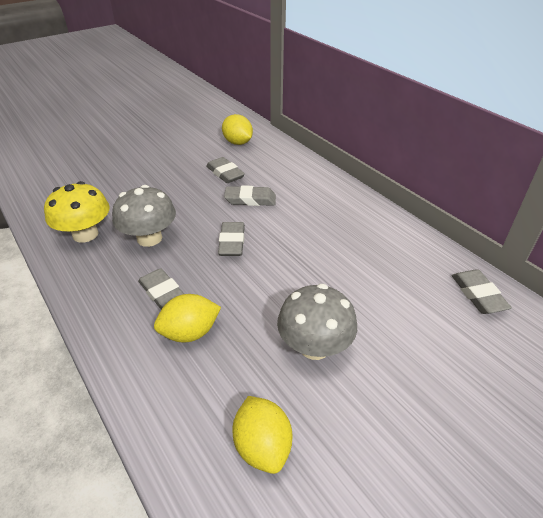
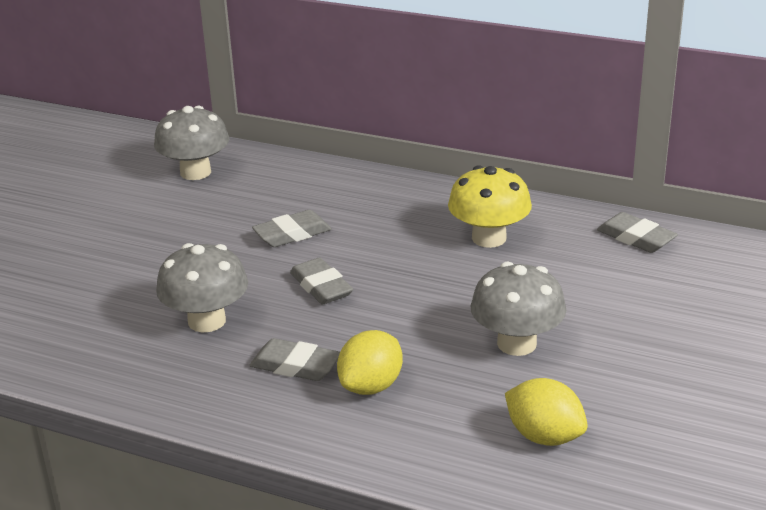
camera: 30 degrees left, 10 degrees down
(85, 234) = (109, 349): yellow mushroom -> yellow mushroom (489, 238)
(225, 173) = (222, 216): grey eraser -> none
(238, 142) = (195, 172): yellow lemon -> grey mushroom

